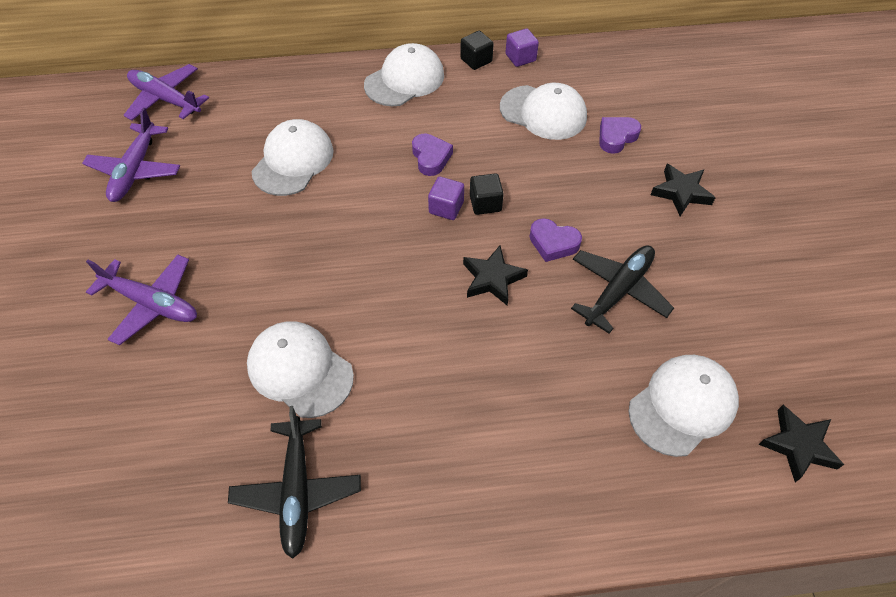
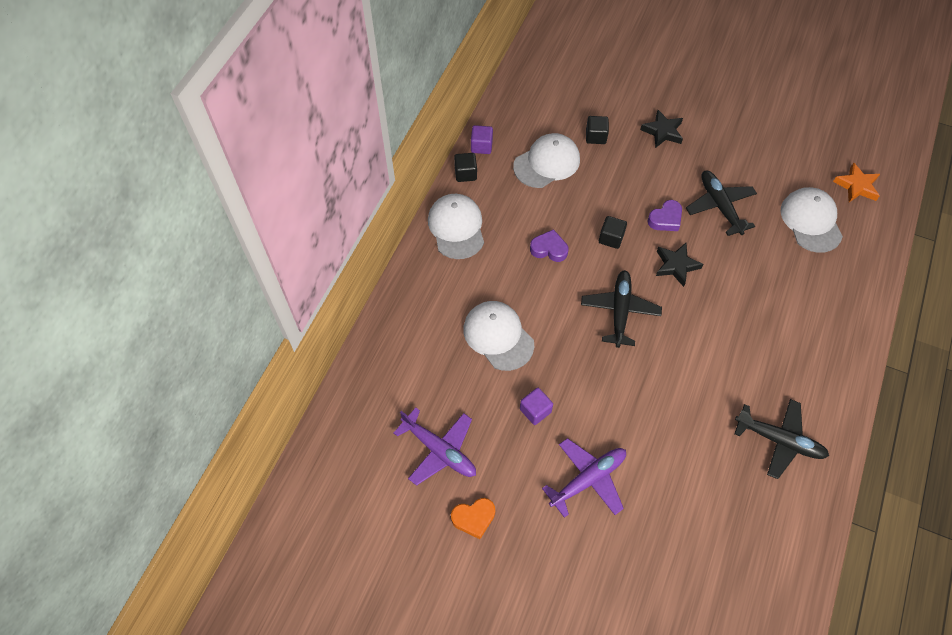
camera: 60 degrees left, 5 degrees up
(68, 226) = (474, 518): none -> orange heart
(166, 99) = (365, 401): purple plane -> none
(300, 370) = (693, 405): white cap -> none
(390, 249) = (619, 311): none -> black plane
(446, 208) = (601, 262): purple cube -> purple cube (535, 410)
(616, 137) = (595, 136): purple heart -> black cube
(798, 445) = (856, 186): black star -> orange star

